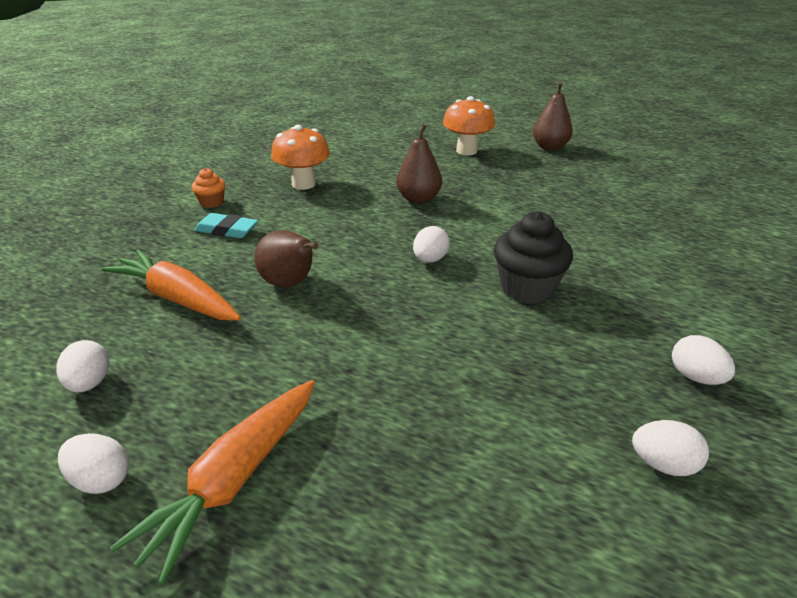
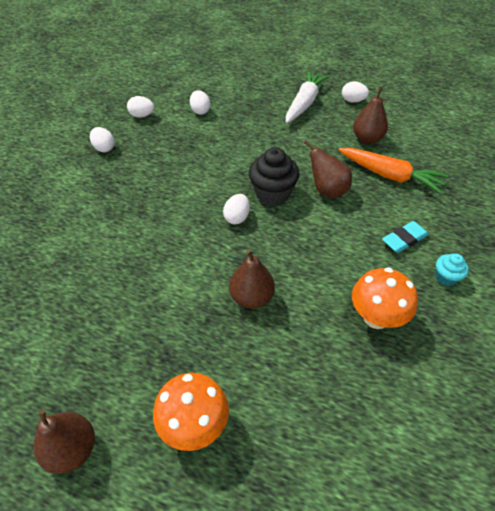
camera: 175 degrees right, 15 degrees up
(90, 383) = (391, 130): white egg -> white egg (200, 111)
(158, 365) = (367, 139): none -> brown pear
(212, 202) = (446, 277): orange cupcake -> turquoise cupcake
(227, 230) = (404, 239): turquoise eraser -> turquoise eraser turned 45 degrees counterclockwise
(234, 480) = (304, 103): orange carrot -> white carrot
(527, 288) = (172, 196): black cupcake -> black cupcake (272, 193)

